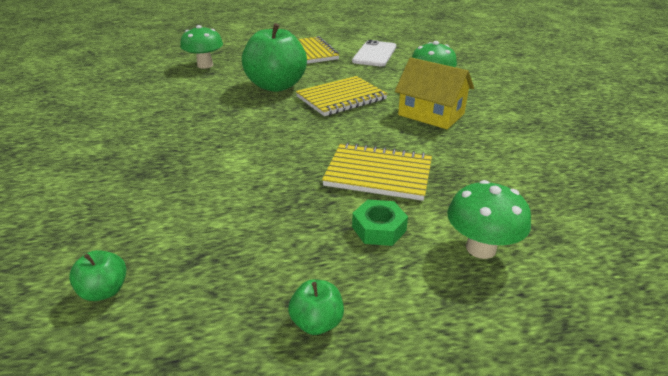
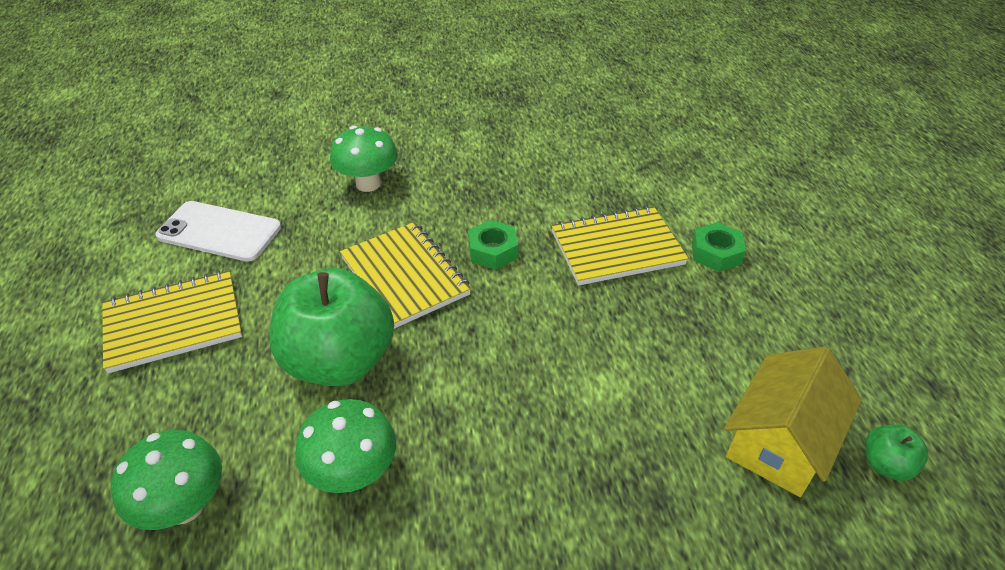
camera: 90 degrees left, 10 degrees up
(317, 322) = (849, 295): green apple -> none
(368, 124) = (493, 251): none -> green nut
(378, 174) = (616, 248): yellow notebook -> yellow notebook turned 60 degrees clockwise
(431, 114) = (466, 194): yellow house -> yellow house (779, 442)
(480, 248) = (724, 194): green mushroom -> green mushroom (353, 474)

